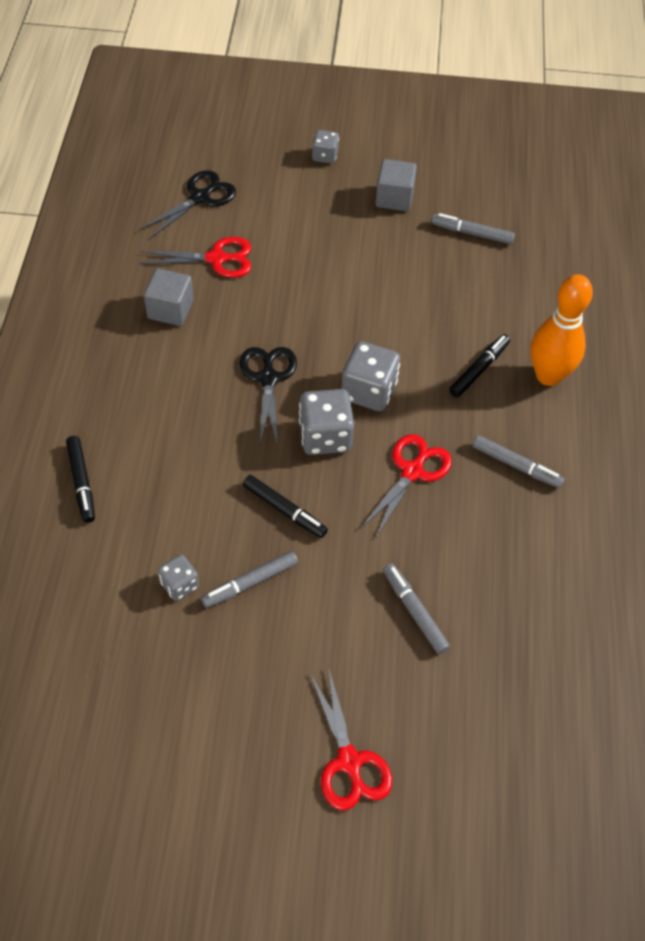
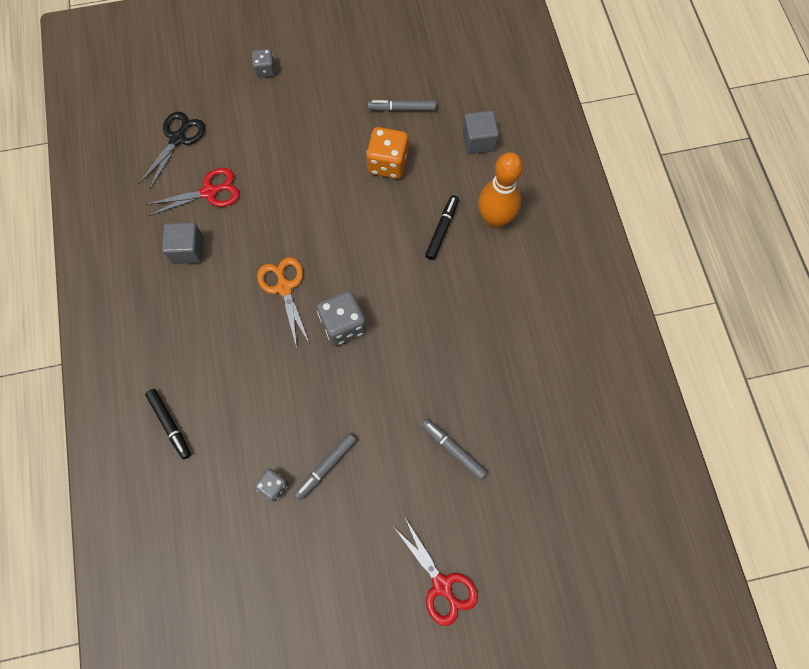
camera: 15 degrees left, 15 degrees up
(268, 378) = (284, 288): black scissors -> orange scissors
(284, 510) = (332, 397): black marker -> none
(368, 391) = (364, 275): grey dice -> none
(394, 198) = (332, 94): grey cube -> grey cube (478, 141)
(412, 472) = (417, 334): red scissors -> none
(436, 284) = (388, 163): none -> orange dice
(516, 465) = (492, 304): grey marker -> none

